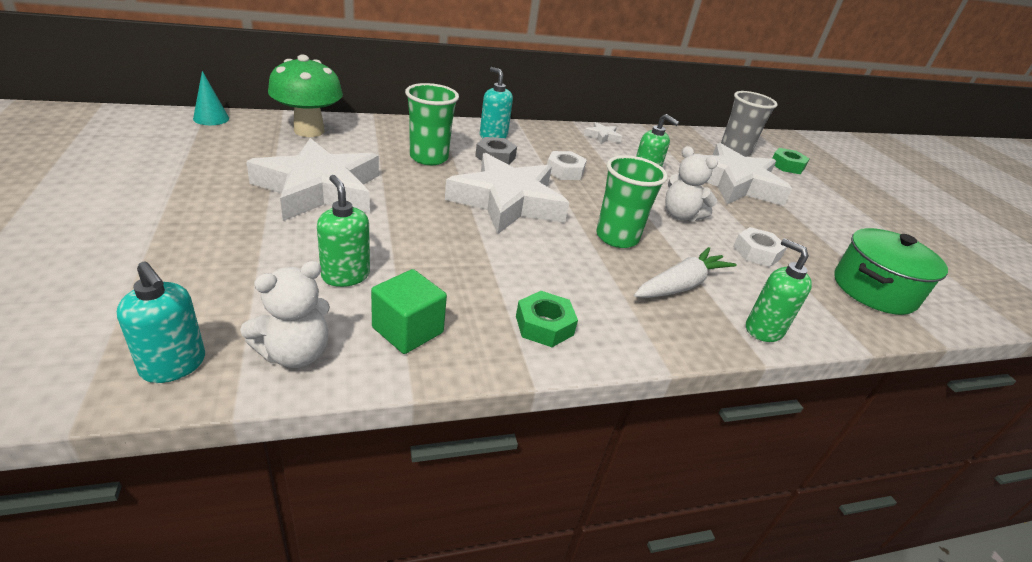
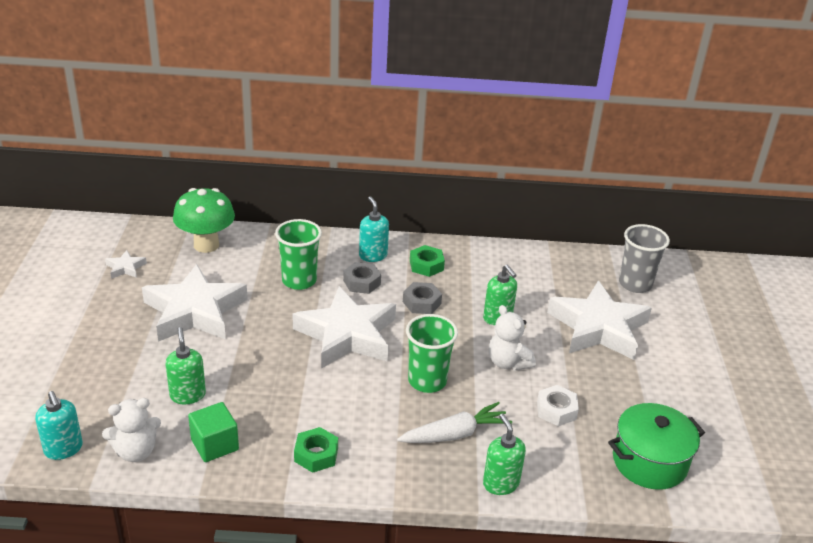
camera: 20 degrees right, 0 degrees up
(211, 118) = (131, 229): turquoise cone -> none
(565, 171) = (422, 303): white nut -> grey nut
(602, 136) = (490, 259): white star -> white star (125, 268)
(787, 166) = (686, 307): green nut -> green nut (426, 265)

